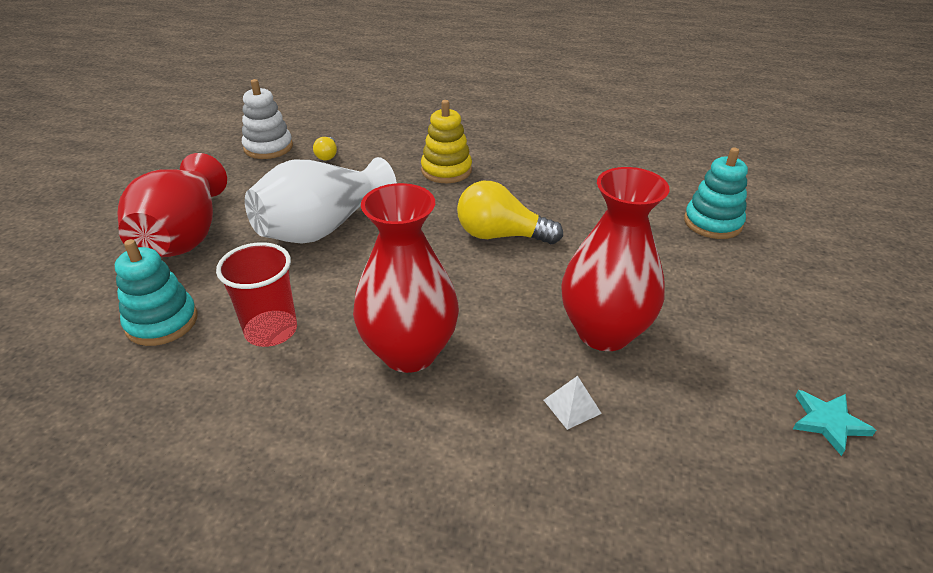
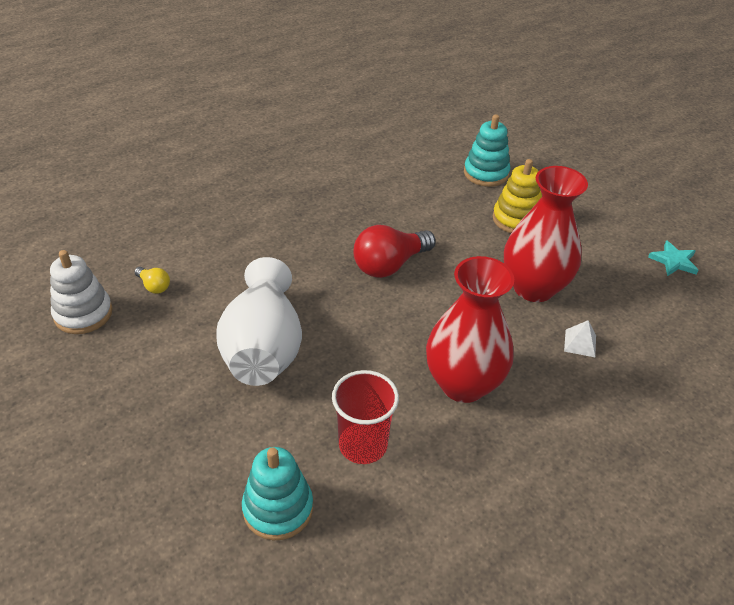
camera: 50 degrees left, 5 degrees up
(184, 236) = (163, 440): red vase -> none
(446, 170) = (273, 238): yellow stacking toy -> yellow stacking toy (516, 219)
(501, 235) = (389, 265): yellow light bulb -> red light bulb

